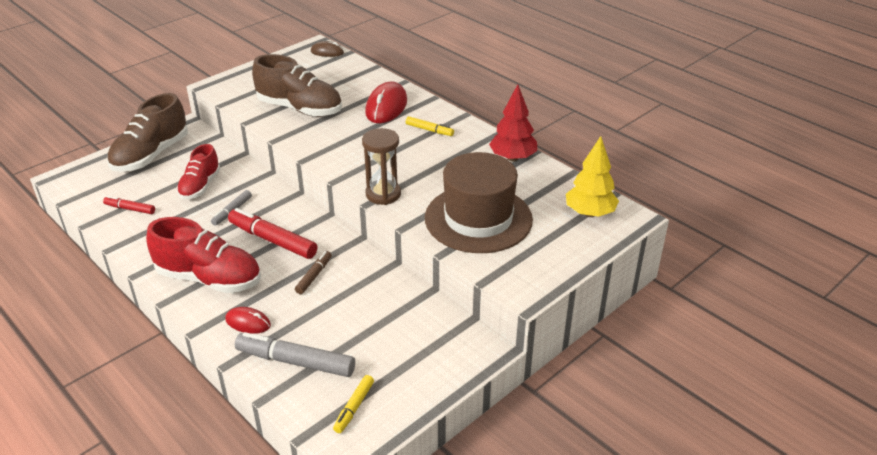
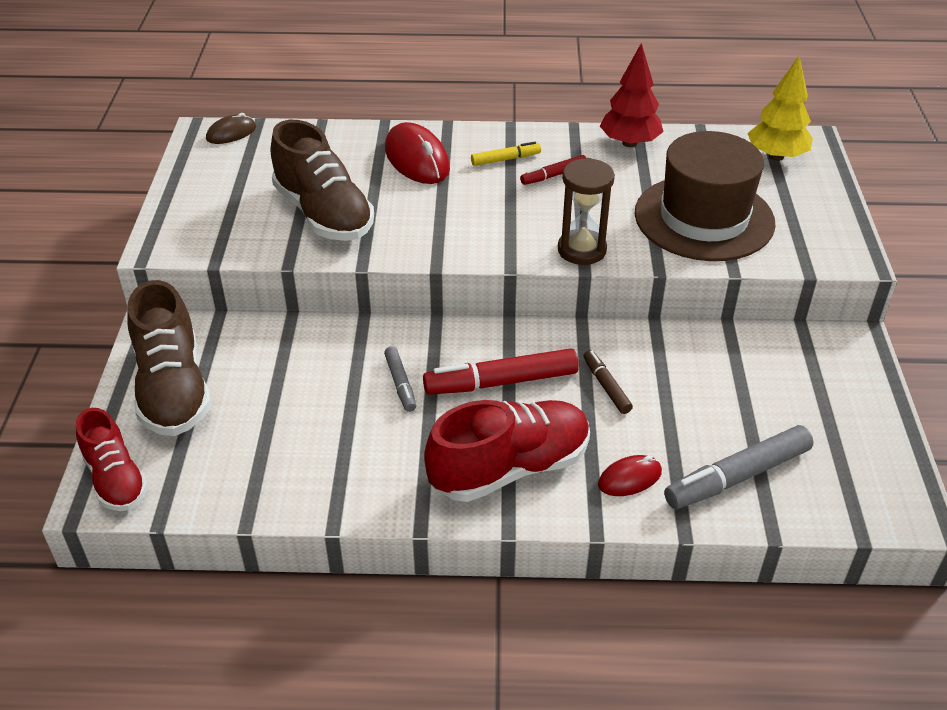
camera: 45 degrees left, 5 degrees up
(130, 209) = (269, 466): red marker -> red marker (553, 175)
(200, 186) = (309, 382): red shoe -> red shoe (115, 479)
(300, 109) = (324, 214): brown shoe -> brown shoe turned 75 degrees clockwise
(354, 407) = (852, 473): yellow marker -> none

